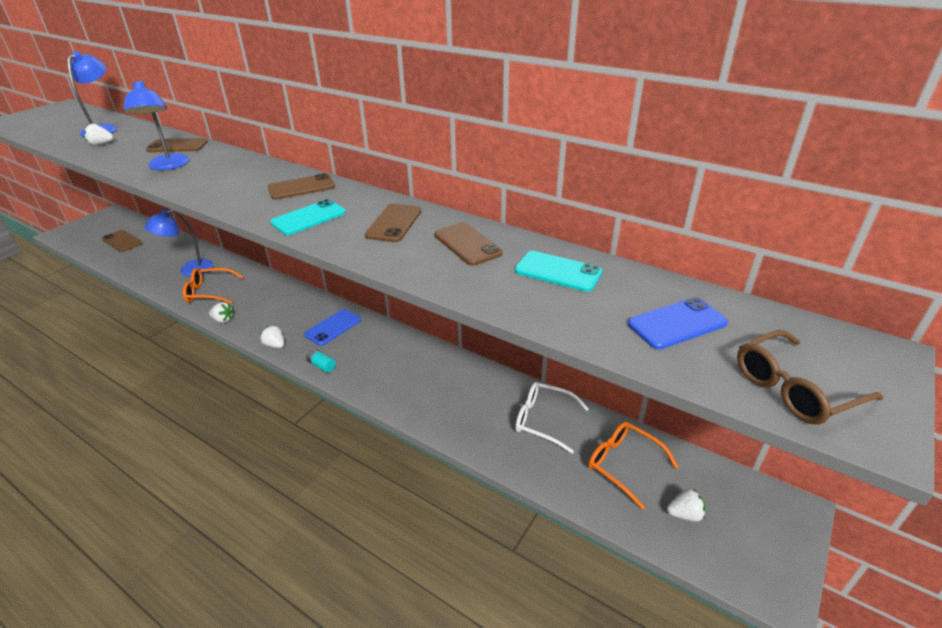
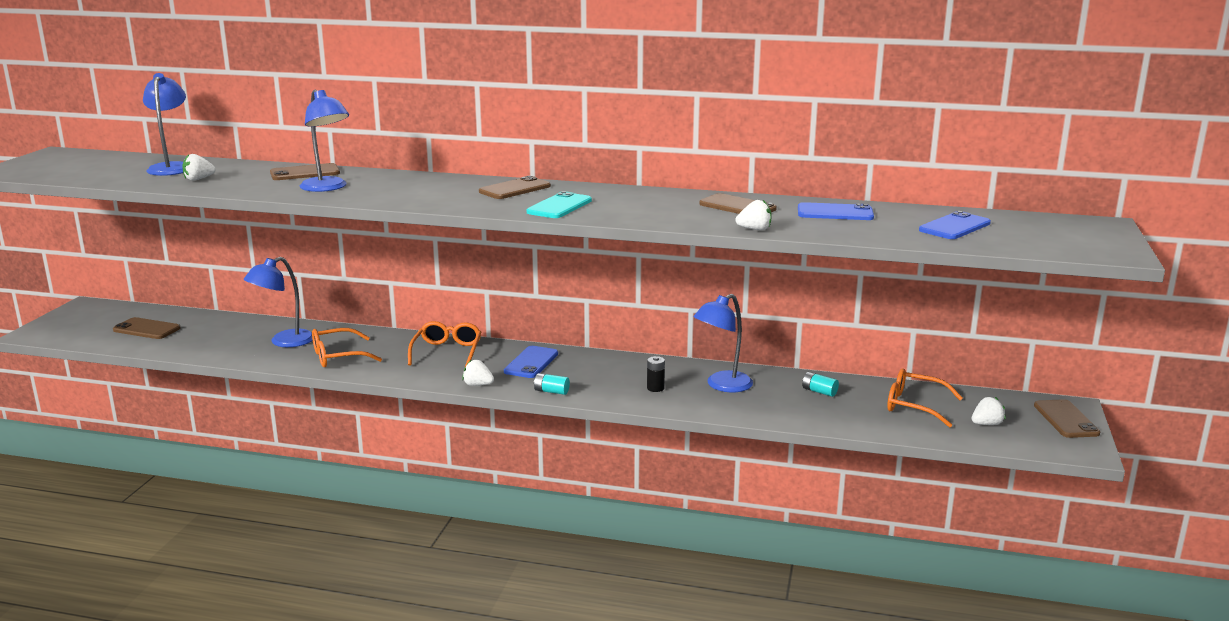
camera: 20 degrees left, 15 degrees down
(223, 320) = (387, 375): white strawberry -> white strawberry (754, 229)
(284, 302) = (447, 352): none -> orange glasses
(394, 223) = (650, 202): brown phone -> brown phone (1066, 419)
(404, 381) = (655, 388): none -> black battery
(462, 391) = (722, 385): none -> blue lamp
(543, 420) = (819, 391): white glasses -> turquoise battery
(558, 272) = (835, 213): turquoise phone -> blue phone
(793, 389) = (1058, 243): brown glasses -> none

